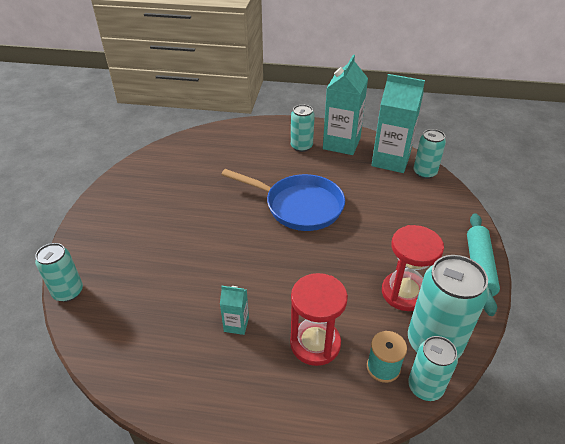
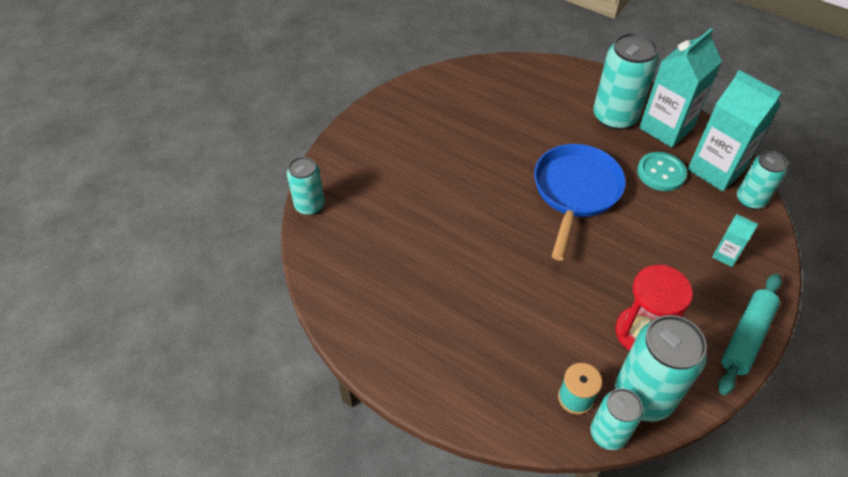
camera: 25 degrees right, 10 degrees up
(236, 324) = (451, 298): turquoise carton -> turquoise carton (725, 255)
(299, 206) = (575, 192): blue pan -> blue pan turned 120 degrees counterclockwise
(301, 146) = (615, 117): turquoise can -> turquoise can, size x1.67
(315, 343) = (519, 347): red hourglass -> none
(354, 174) = (661, 173): none -> turquoise button

